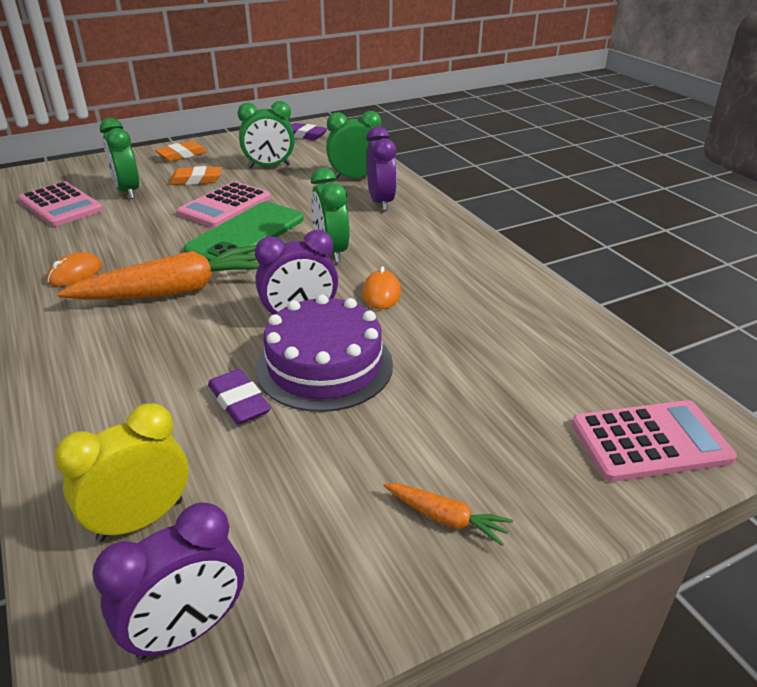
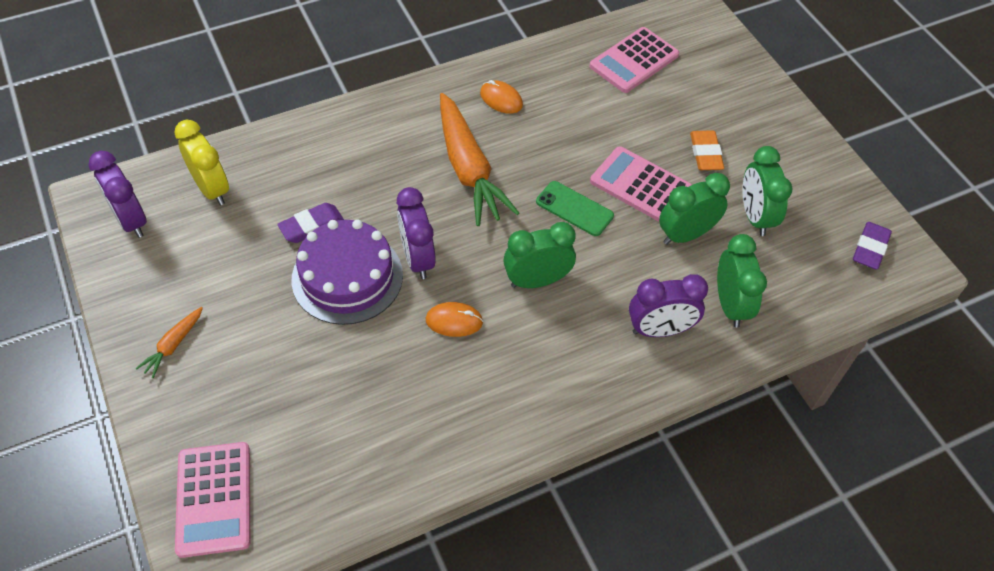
camera: 90 degrees right, 20 degrees up
(127, 191) = (671, 103): green clock -> green clock (686, 235)
(182, 155) = (777, 132): orange eraser -> none
(246, 234) = (574, 208): green phone -> green phone, size x0.59

